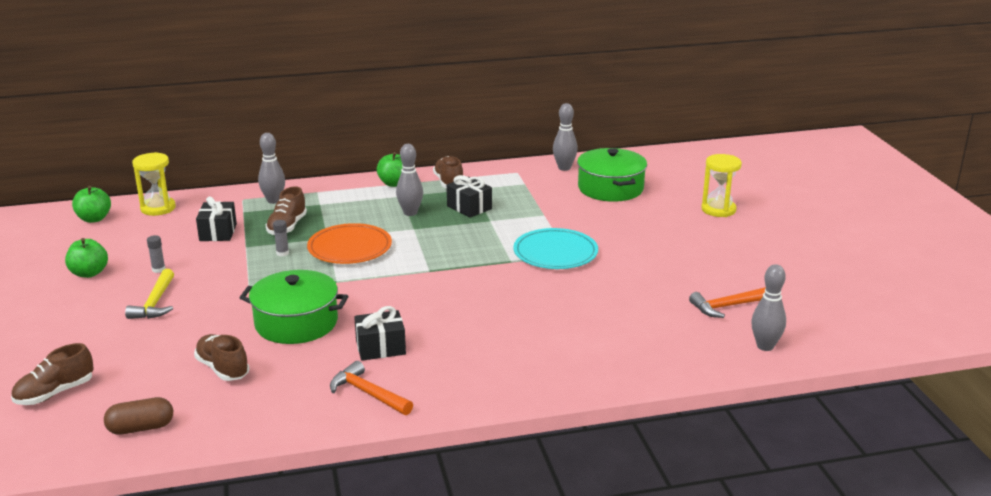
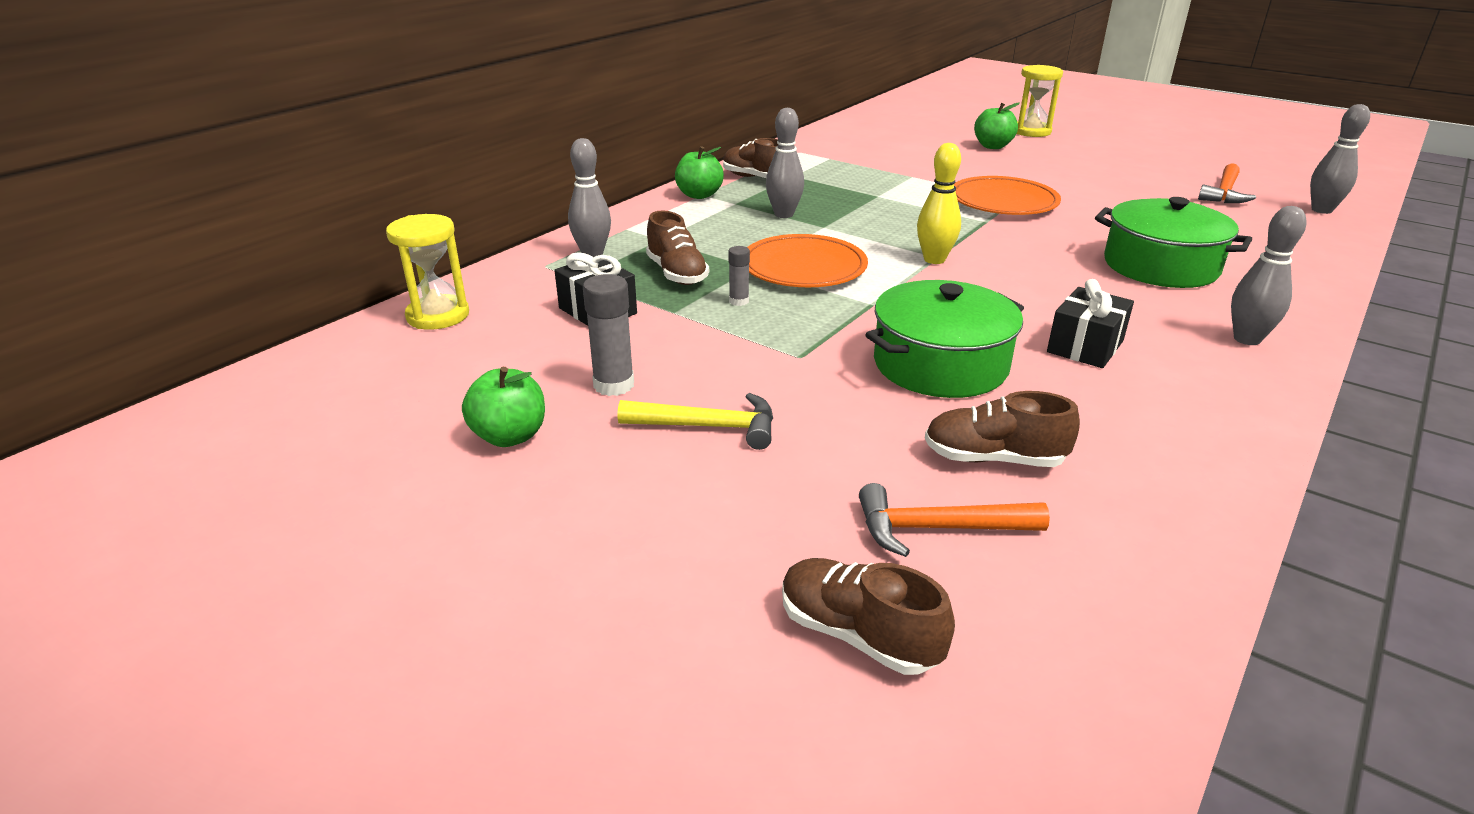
camera: 40 degrees left, 5 degrees up
(55, 393) = (858, 635): brown shoe -> brown shoe turned 120 degrees clockwise
(94, 219) = (353, 365): green apple -> green apple (992, 146)
(141, 428) = (1093, 599): brown capsule -> none
(155, 303) = (709, 427): yellow hammer -> yellow hammer turned 45 degrees counterclockwise
(158, 269) = (614, 385): grey glue stick -> grey glue stick, size x1.72
(368, 393) = (1196, 397): orange hammer -> orange hammer (938, 529)
(423, 271) = (934, 259): none -> yellow bowling pin
(469, 207) = (830, 191): black gift -> none
(555, 253) = (1003, 201): turquoise plate -> orange plate
(564, 168) = (833, 137): grey bowling pin -> grey bowling pin (1247, 339)
(610, 188) = (912, 141): green pot -> green pot (1160, 266)

